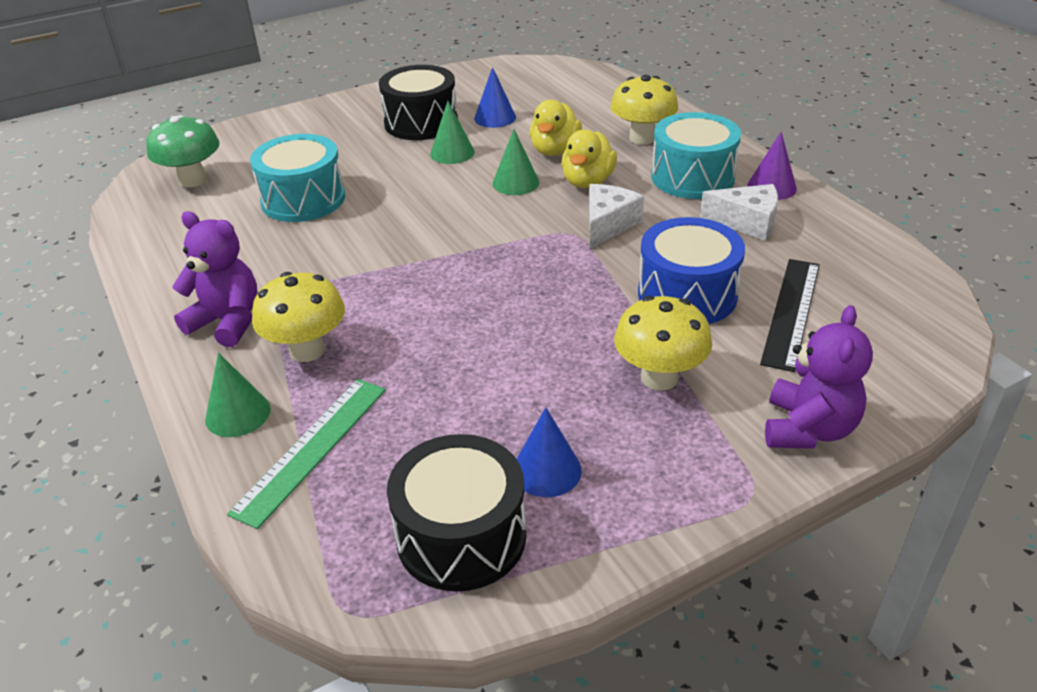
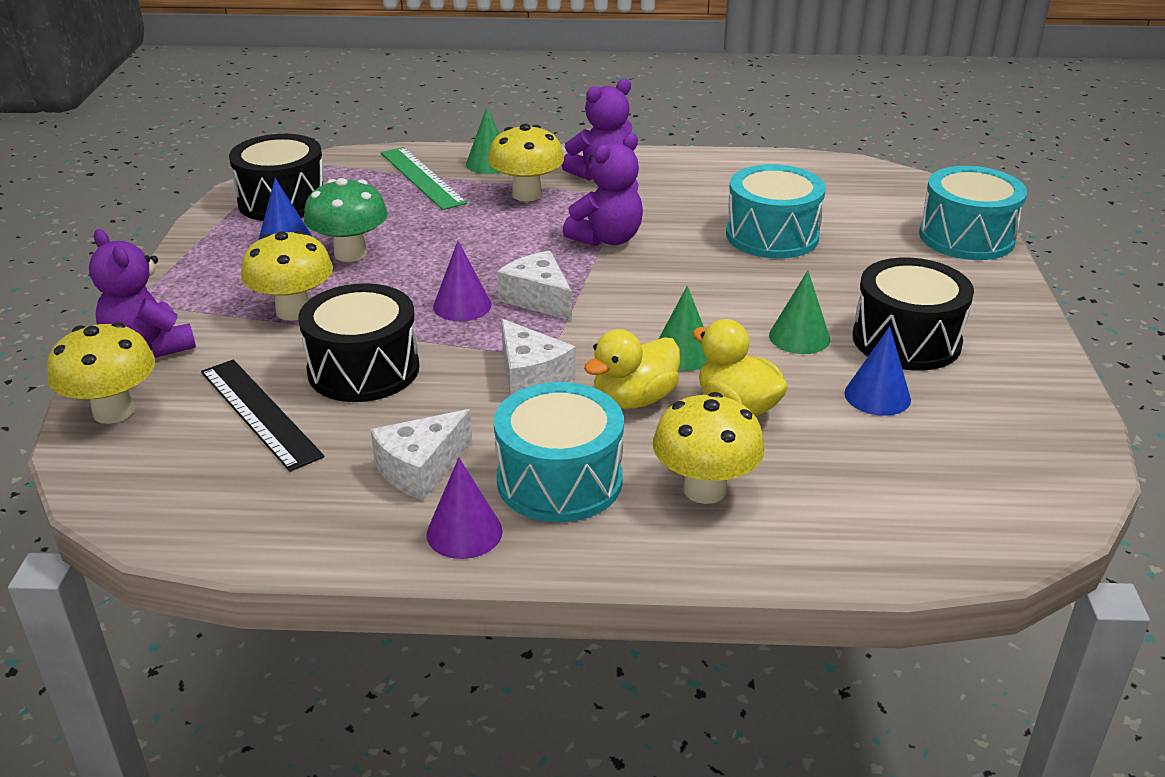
camera: 120 degrees right, 5 degrees down
(193, 180) = (868, 195): green mushroom -> green mushroom (350, 254)
(249, 132) = (966, 237): none -> turquoise drum
(370, 269) = (607, 239): none -> purple teddy bear
(504, 262) = (538, 298): none -> white cheese
(552, 292) = (462, 305): none -> purple cone
(587, 182) = (634, 399): yellow duck -> yellow duck turned 90 degrees counterclockwise
(687, 294) = (363, 369): blue drum -> black drum
(891, 385) = (113, 411): none -> yellow mushroom

